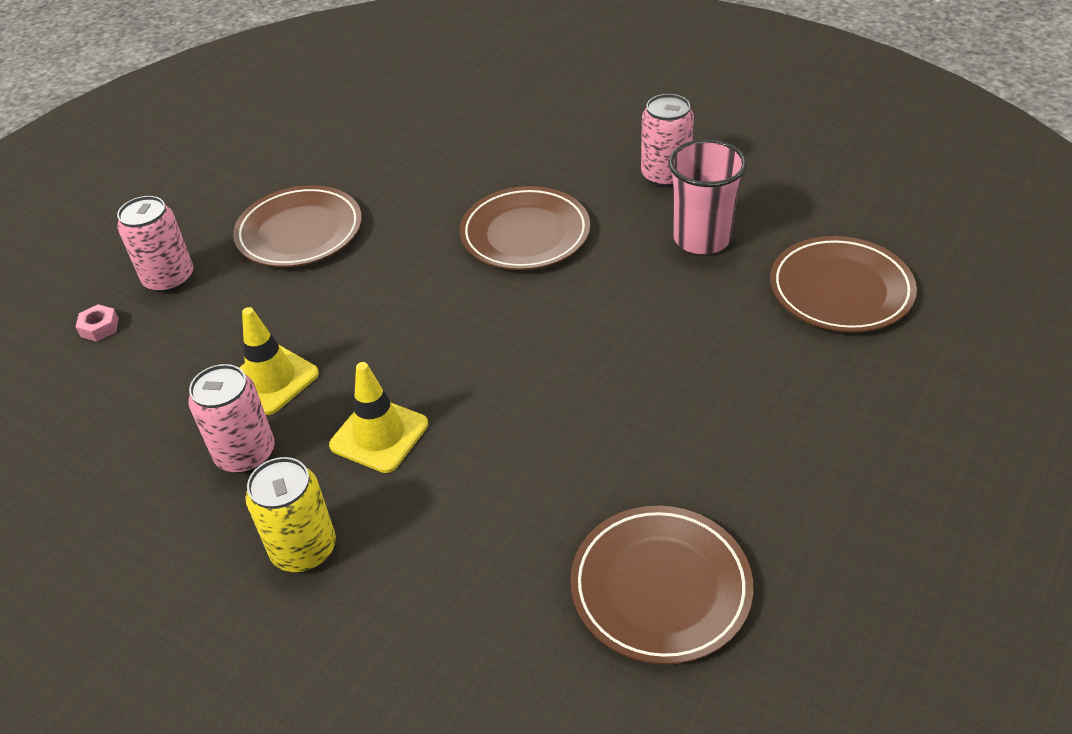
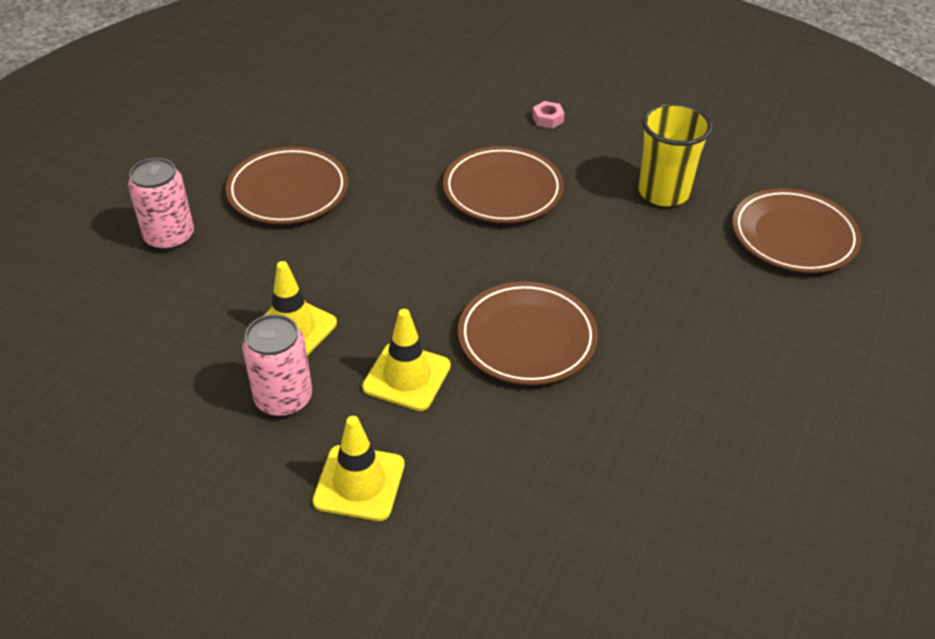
camera: 10 degrees left, 0 degrees up
(99, 327) = (110, 285): pink nut -> pink nut (547, 119)
(304, 549) = (359, 483): yellow can -> yellow traffic cone
(660, 587) = (689, 500): brown plate -> brown plate (527, 338)
(665, 175) = (619, 135): pink can -> none
(701, 239) = (663, 192): pink cup -> yellow cup

